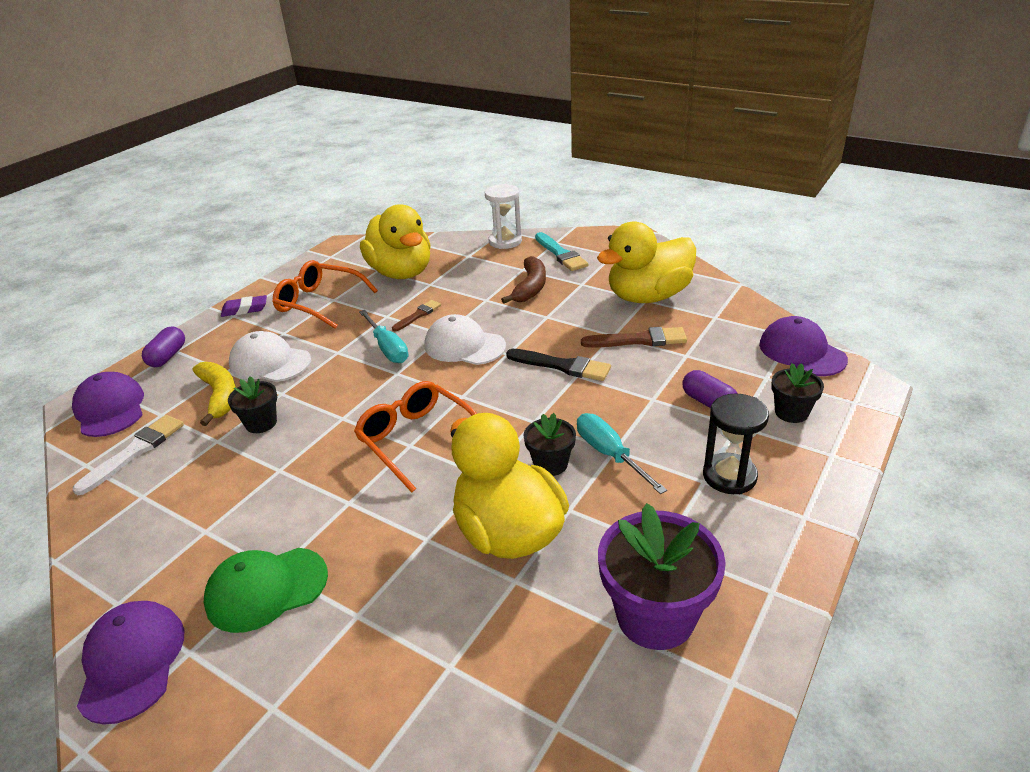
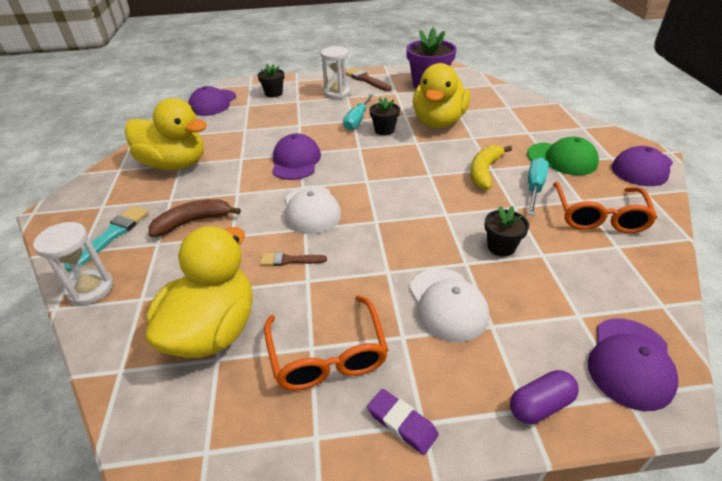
camera: 130 degrees left, 5 degrees up
(135, 452) = (614, 289): white brush -> none
(220, 396) = (516, 297): yellow banana -> yellow banana (484, 172)
(388, 348) = (353, 245): turquoise screwdriver -> turquoise screwdriver (534, 188)
(416, 439) = (423, 175): orange glasses -> orange glasses (599, 216)
(562, 366) = (296, 161): black brush -> purple cap
(639, 340) = (240, 148): brown brush -> brown brush (366, 79)
(708, 402) = (286, 111): purple capsule -> none
(729, 476) = (337, 93): black hourglass -> white hourglass

